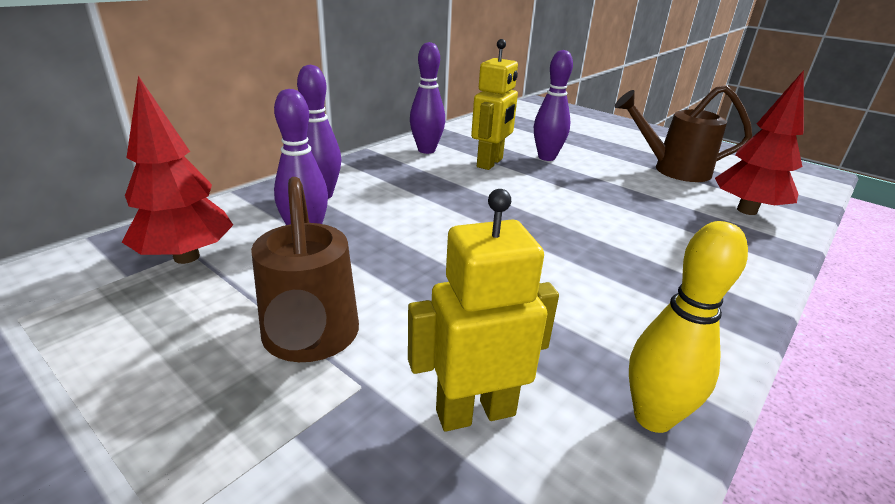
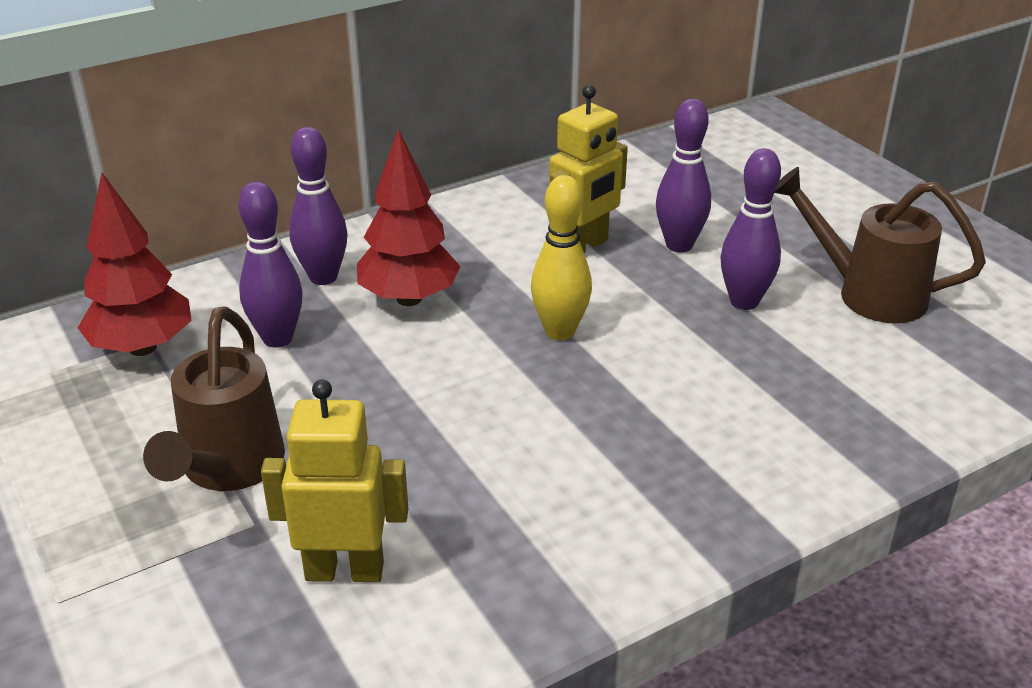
camera: 20 degrees right, 5 degrees up
(426, 150) = (505, 211): purple bowling pin -> purple bowling pin (744, 301)
(653, 417) = (514, 614): yellow bowling pin -> yellow bowling pin (560, 331)
(746, 210) = (911, 385): red tree -> red tree (409, 298)

